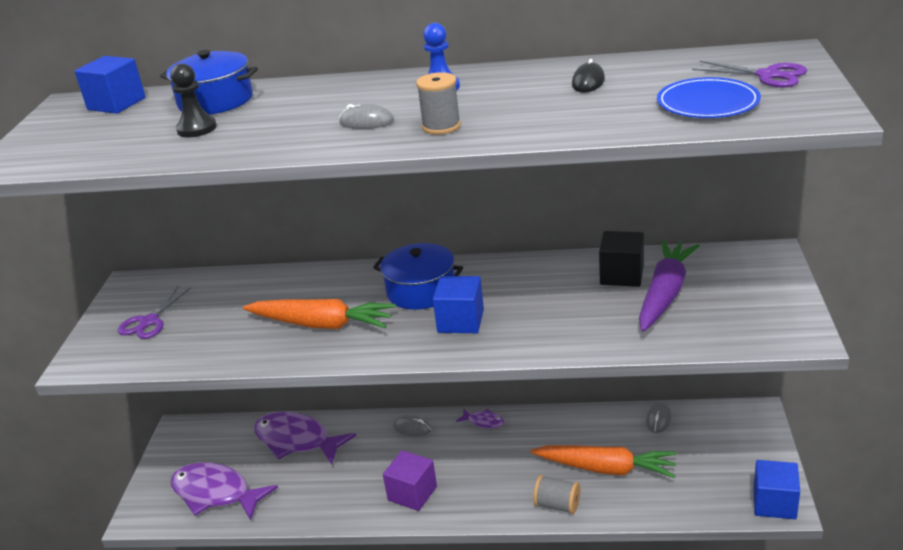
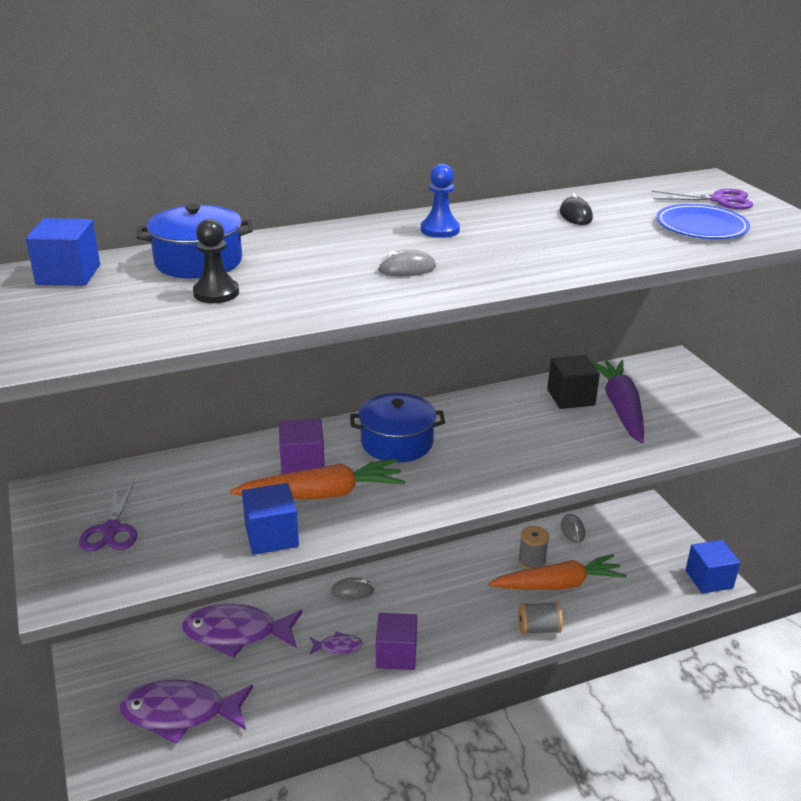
camera: 30 degrees left, 0 degrees up
(327, 297) = (302, 465): none -> purple cube
(441, 126) = (490, 266): grey spool -> grey spool (531, 561)
(460, 321) = (462, 464): blue cube -> blue cube (271, 536)
(483, 422) = (419, 568): purple fish -> purple fish (338, 646)

